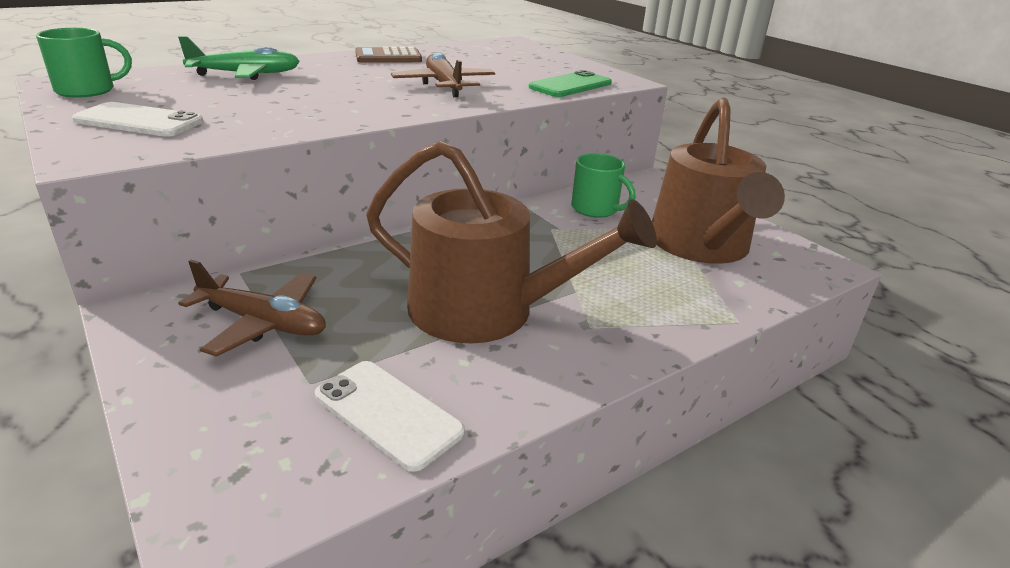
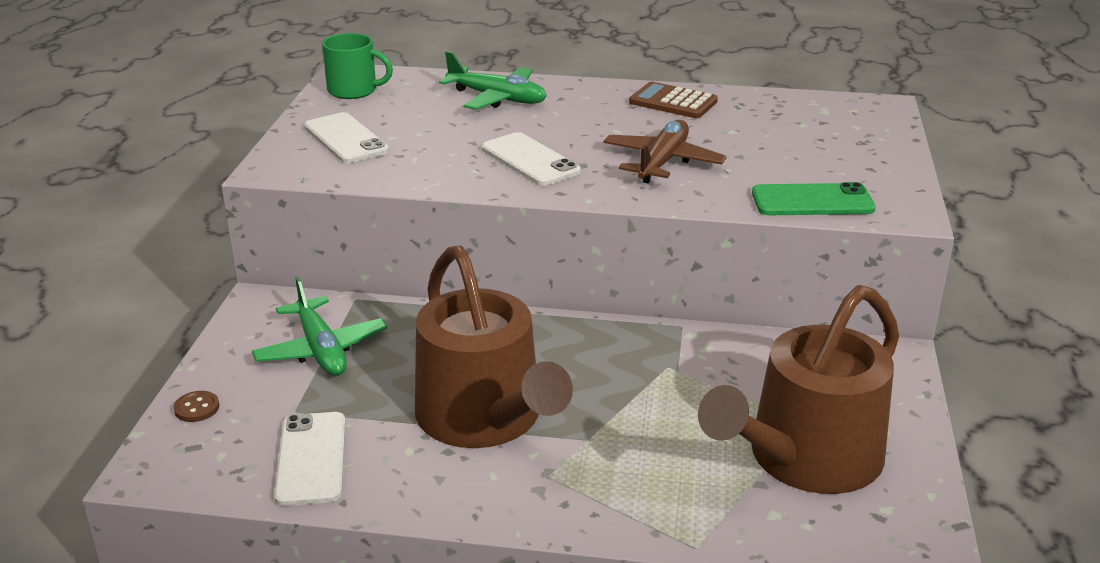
camera: 45 degrees right, 0 degrees up
(190, 434) = (197, 408): none -> brown button
(263, 323) = (321, 349): brown plane -> green plane
(345, 102) = (530, 160): none -> white phone
(596, 209) = (755, 365): green mug -> none

